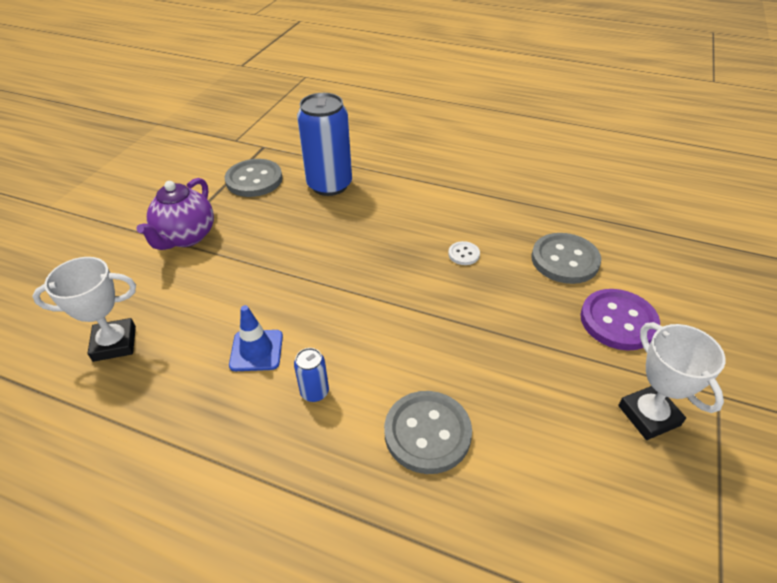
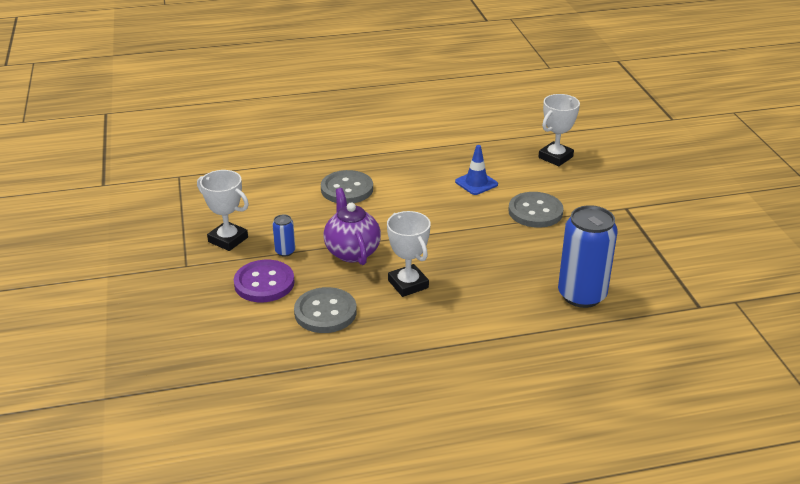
camera: 145 degrees right, 10 degrees down
(186, 237) = (618, 214): purple teapot -> purple teapot (352, 252)
(254, 180) = (648, 272): grey button -> grey button (535, 212)
(314, 392) = (422, 181): blue can -> blue can (285, 251)
(463, 254) = (408, 284): white button -> white trophy

